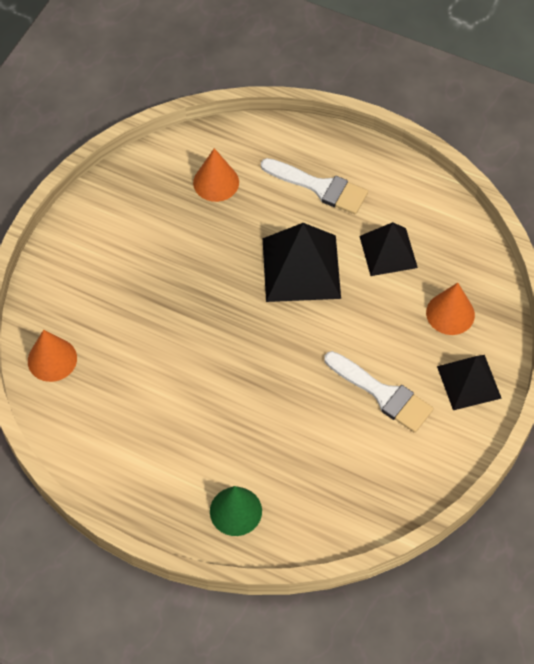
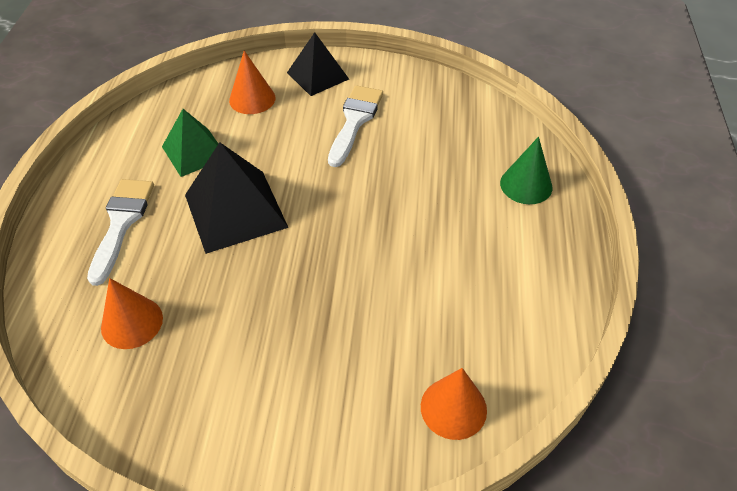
camera: 110 degrees left, 10 degrees down
(388, 252) = (195, 152): black pyramid -> green pyramid

